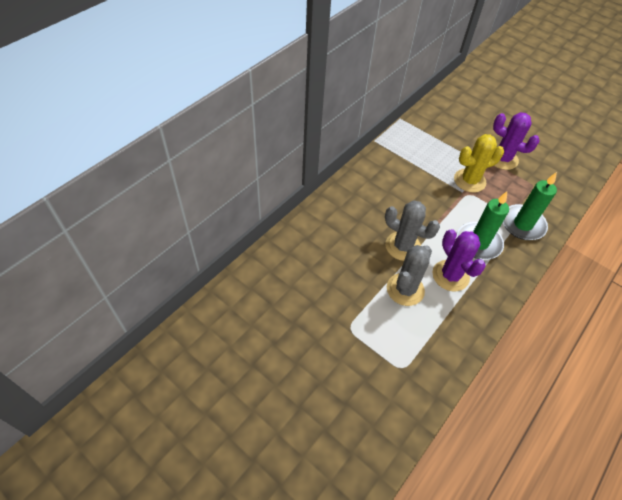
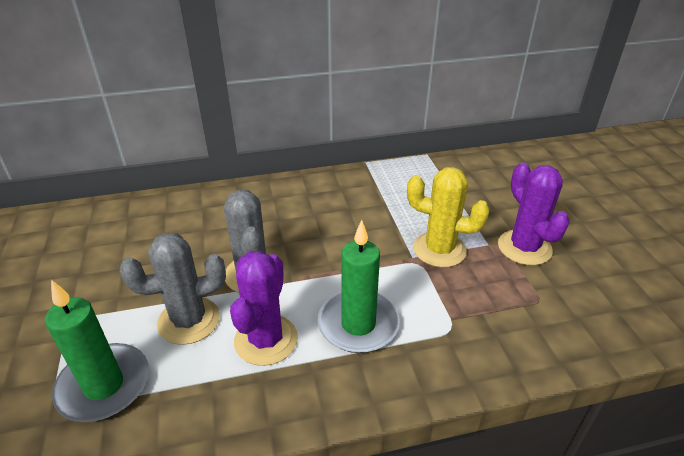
camera: 40 degrees right, 15 degrees down
(522, 224) = (459, 339): green candle -> green candle (104, 385)

